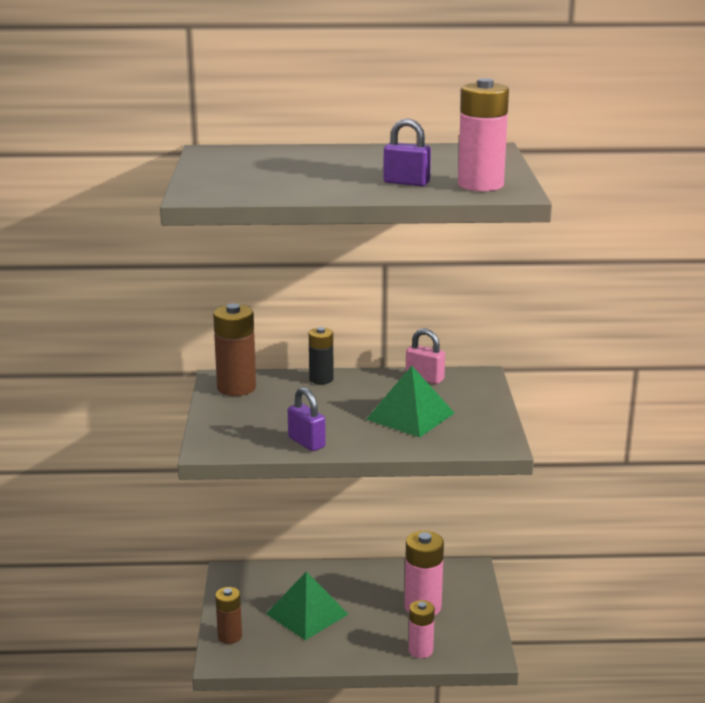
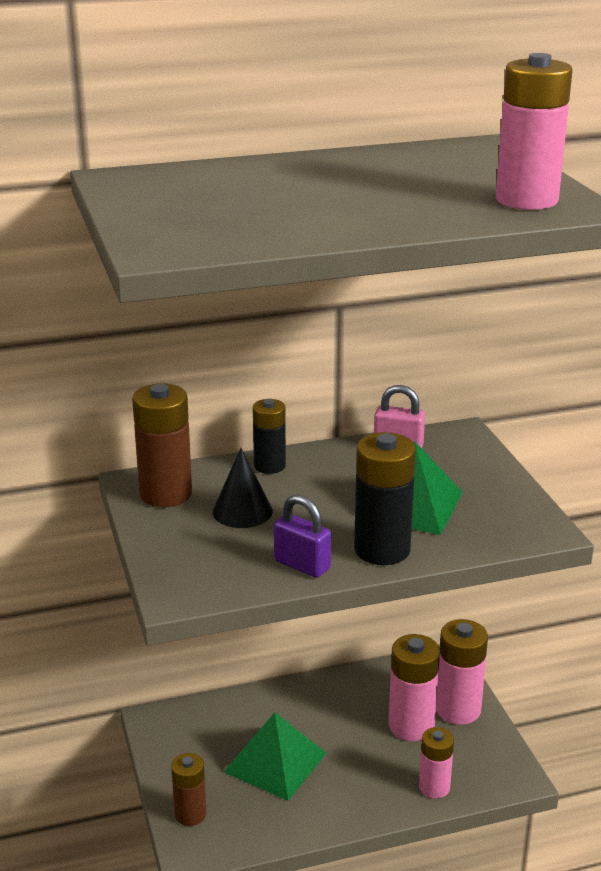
camera: 15 degrees left, 5 degrees up
(284, 405) = (242, 511): none -> black cone
(370, 441) = (382, 550): none -> black battery
(406, 183) = (428, 205): purple padlock -> none
(465, 602) = (458, 709): none -> pink battery

